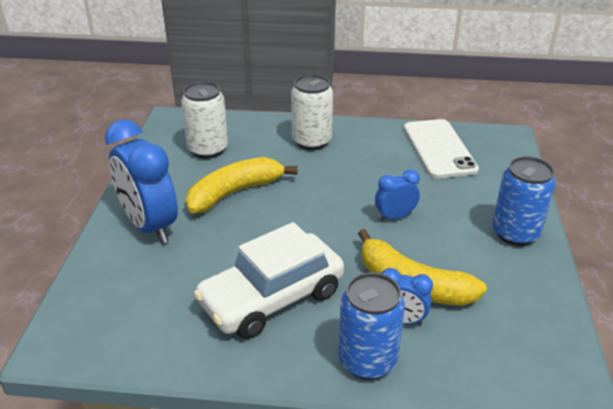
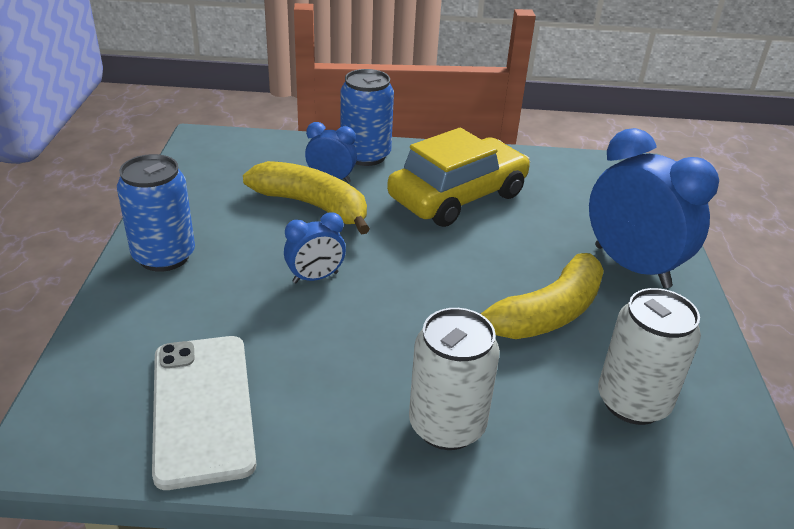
camera: 175 degrees right, 0 degrees up
(272, 298) = (457, 196): white car -> yellow car

